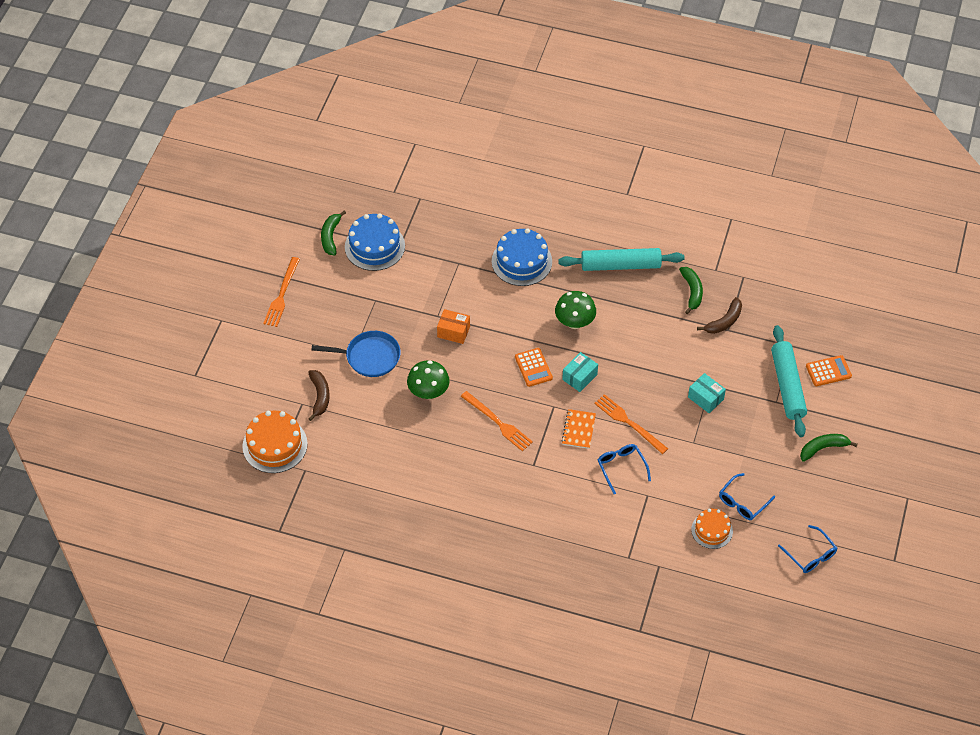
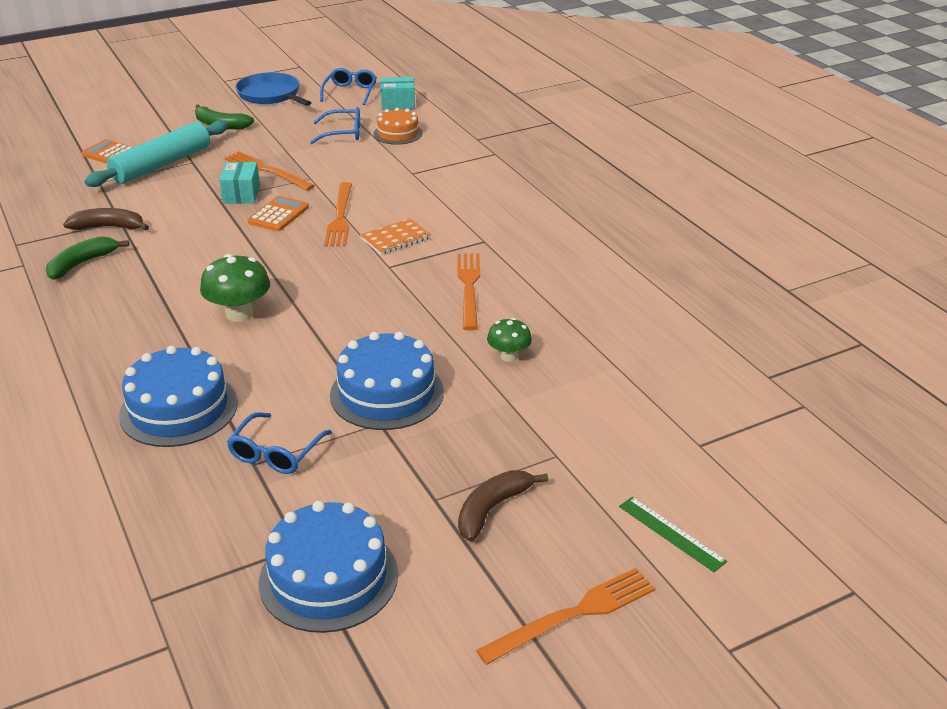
camera: 135 degrees left, 20 degrees down
(275, 445) = (789, 424): orange cake -> none
(277, 351) = (671, 533): none -> green ruler
(320, 396) = (663, 437): brown banana -> brown banana (492, 509)
(330, 236) = (374, 652): green banana -> none
(370, 357) = (536, 437): blue pan -> blue pan (271, 95)
(428, 392) = (509, 356): green mushroom -> green mushroom, size x0.62
(453, 332) = (387, 393): orange box -> blue cake
(533, 367) = (354, 306): orange calculator -> orange calculator (278, 215)
(579, 377) = (322, 271): turquoise box -> turquoise box (398, 104)
(620, 265) = (91, 329): turquoise rolling pin -> none
(621, 468) = (403, 197): blue glasses -> blue glasses (276, 452)
(726, 428) = (266, 171): none -> orange fork

